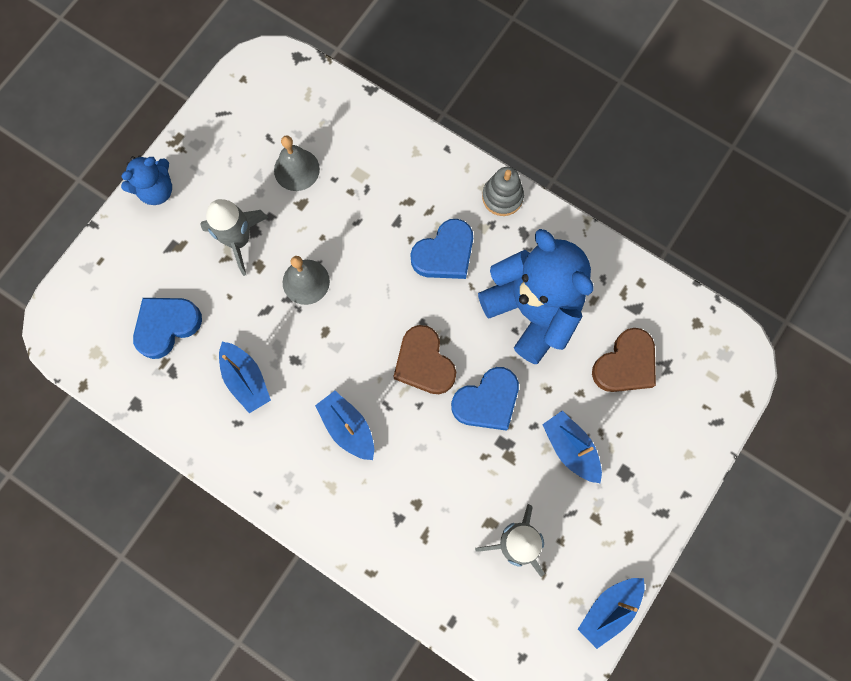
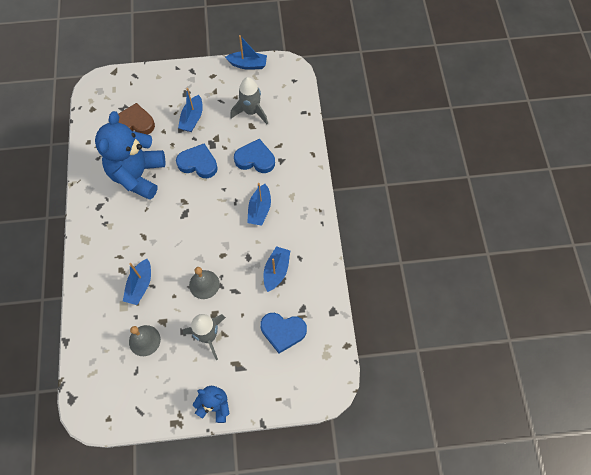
camera: 130 degrees left, 10 degrees down
(369, 209) = (140, 285): none -> blue boat
(424, 363) = (202, 201): brown heart -> none
(444, 254) = (138, 232): blue heart -> blue heart (255, 159)
(502, 197) = (85, 229): grey stacking toy -> none

